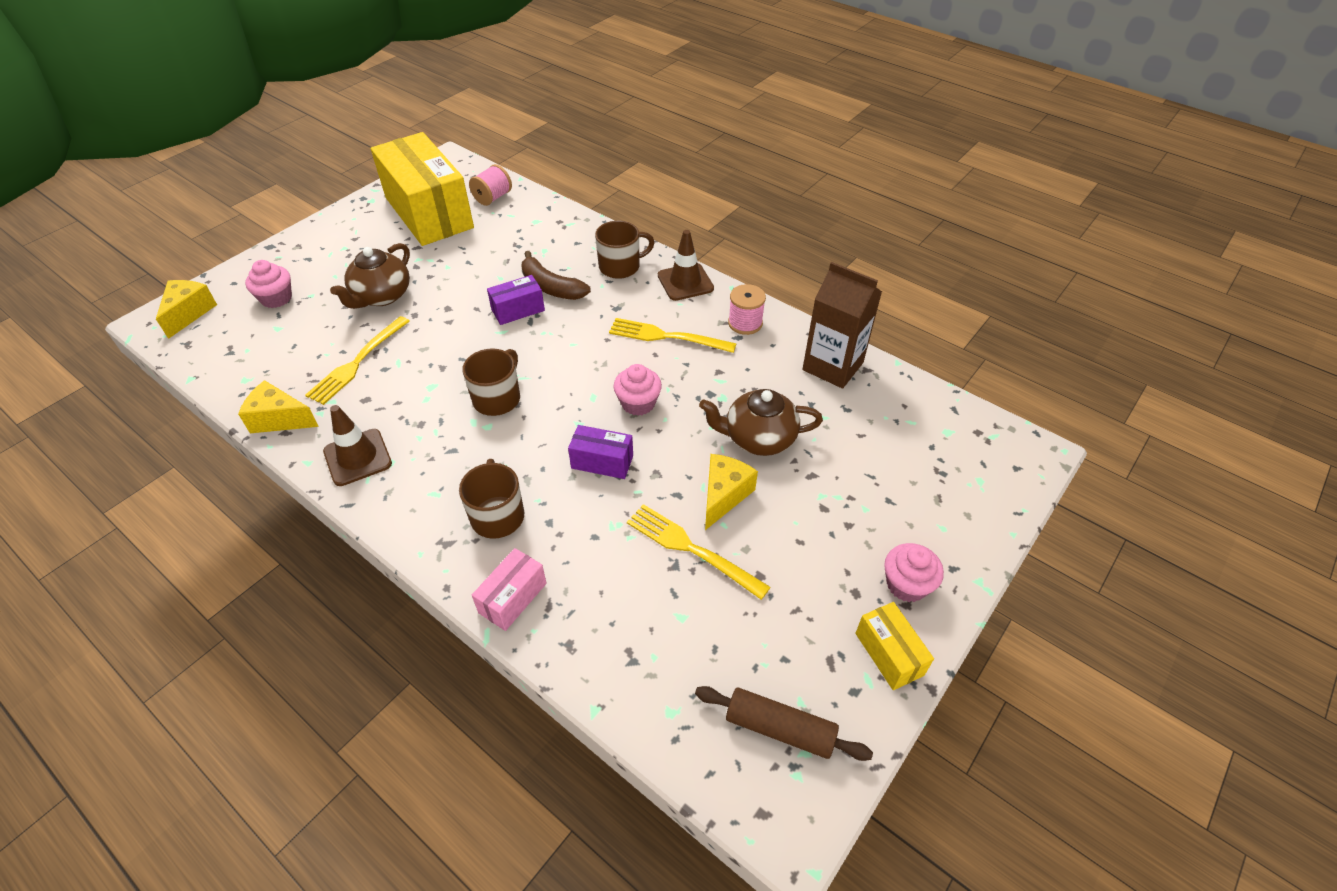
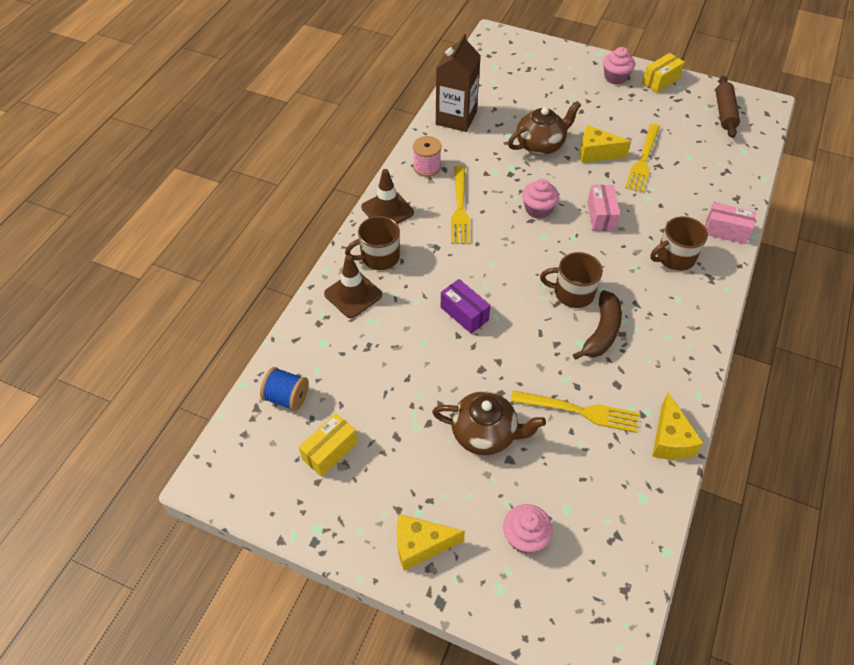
camera: 105 degrees left, 5 degrees up
(189, 313) = (583, 621): yellow cheese -> yellow cheese (420, 545)
(357, 457) = (675, 361): brown traffic cone -> brown traffic cone (353, 294)
(429, 213) = (330, 451): yellow box -> yellow box, size x0.43
(493, 198) = (287, 397): pink spool -> blue spool
(551, 287) = (424, 299): brown banana -> brown banana (601, 332)
(602, 462) = (601, 216): purple box -> pink box
(620, 266) = (379, 257): brown mug -> brown mug turned 75 degrees counterclockwise
(758, 438) = (541, 144): brown teapot -> brown teapot turned 105 degrees counterclockwise

